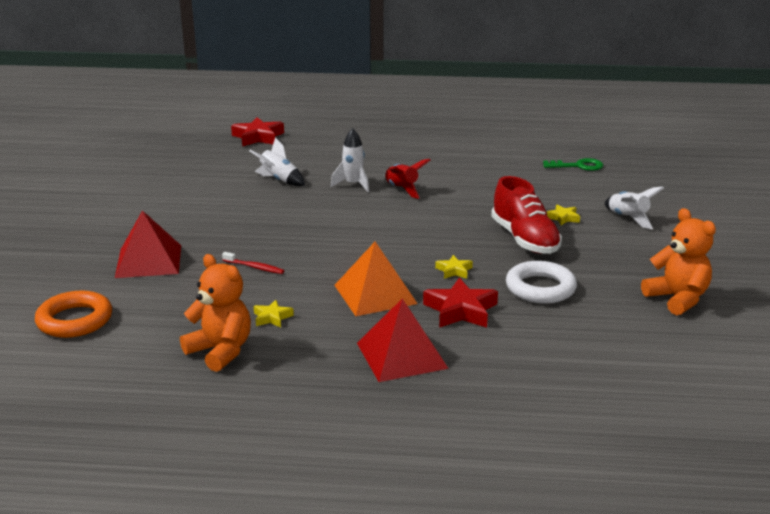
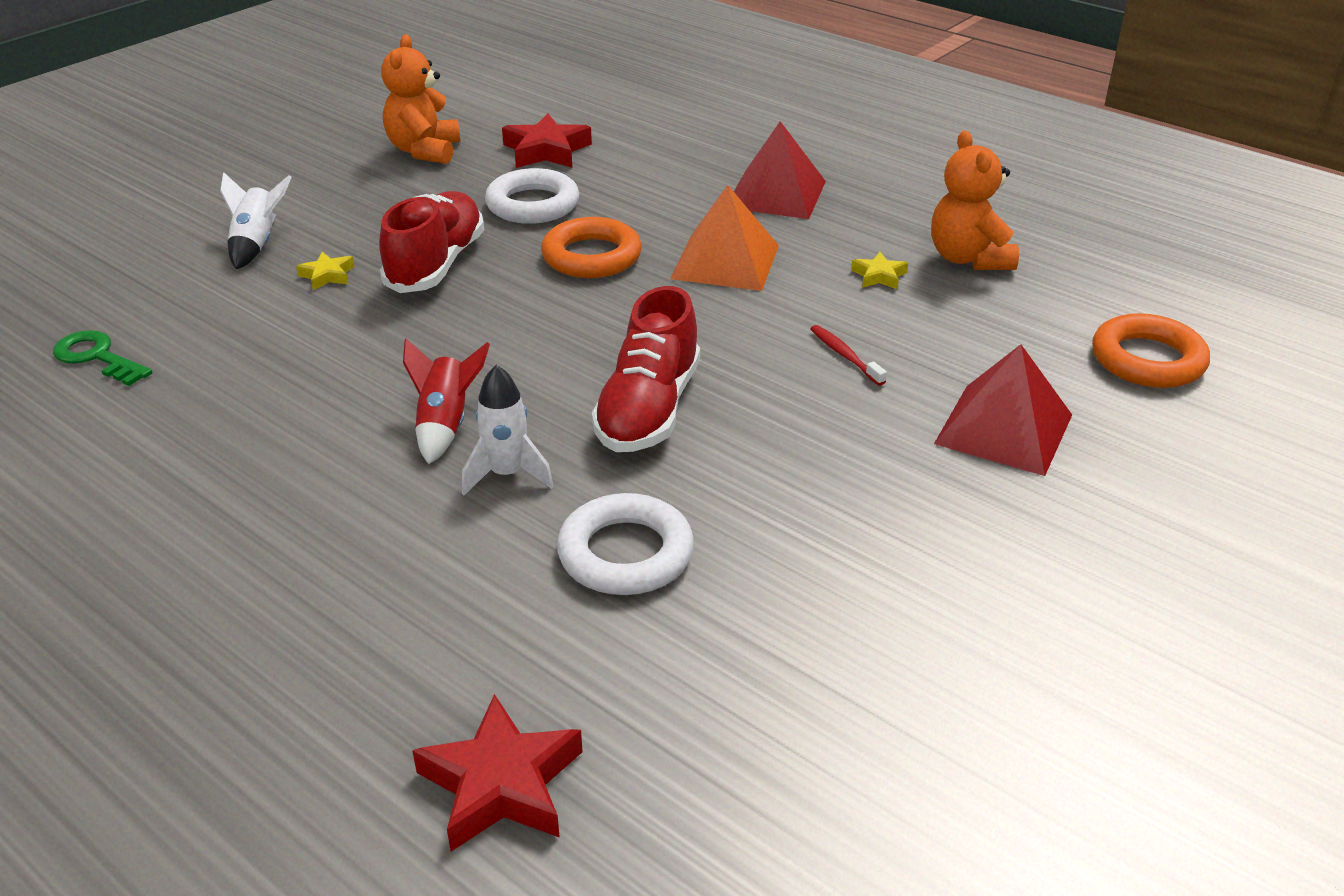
camera: 145 degrees left, 10 degrees up
(279, 180) = (625, 553): white rocket -> white ring
(326, 218) = (648, 409): none -> red shoe
(454, 271) = (591, 256): yellow star -> orange ring
(461, 310) = (655, 212): red star -> red star (546, 150)

